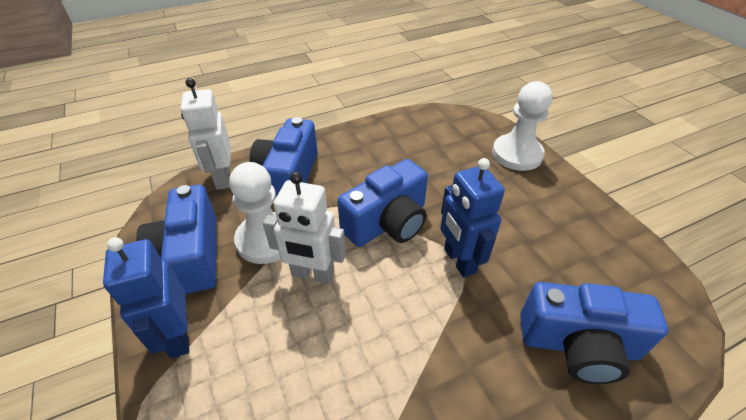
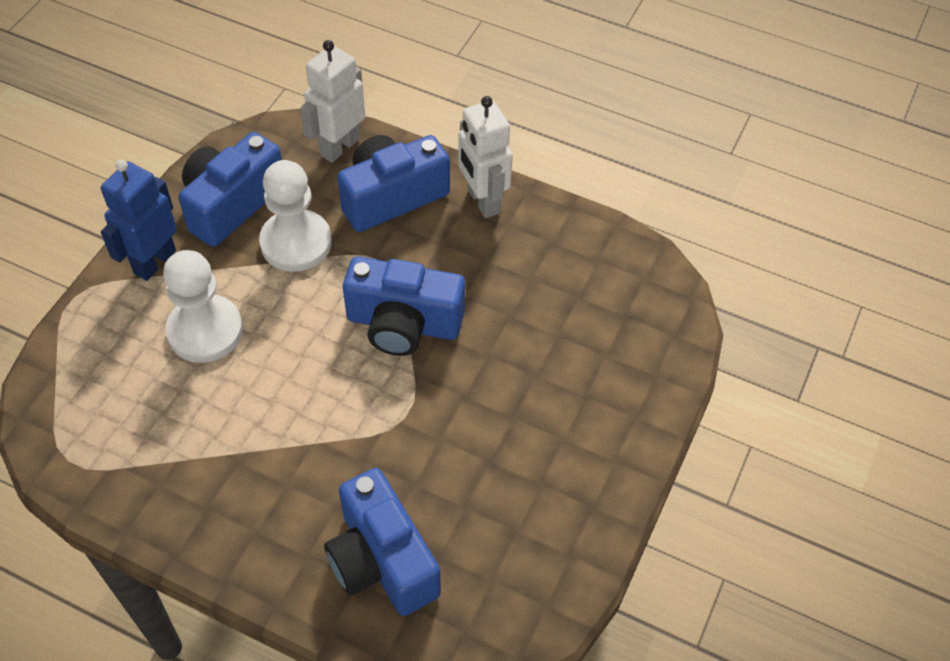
camera: 50 degrees right, 10 degrees up
(313, 274) = (287, 307): white robot -> white robot (482, 201)
(459, 261) = (405, 413): blue robot -> none
(517, 154) = (641, 384): white pawn -> white pawn (205, 331)

